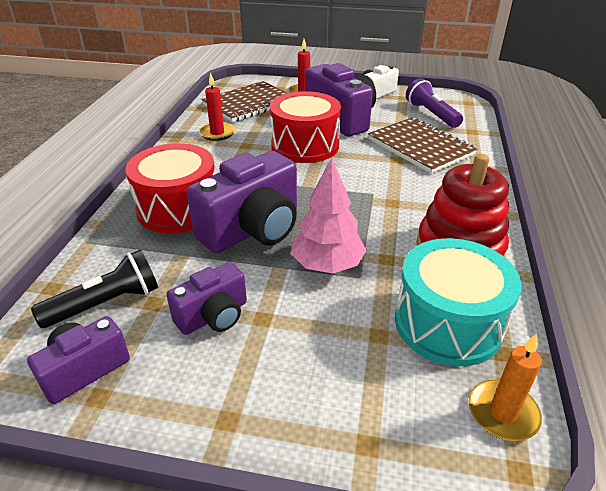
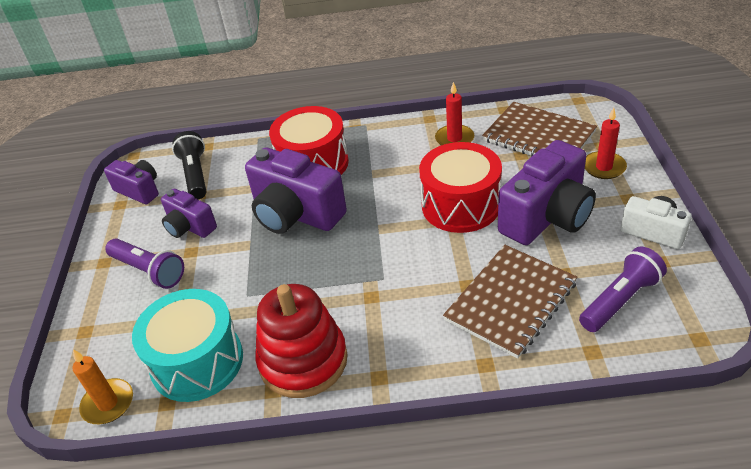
camera: 80 degrees right, 5 degrees up
(106, 303) = (195, 175): black flashlight -> black flashlight turned 150 degrees counterclockwise
(277, 363) = (149, 271): none -> purple flashlight
(327, 265) = (258, 271): pink tree -> none

